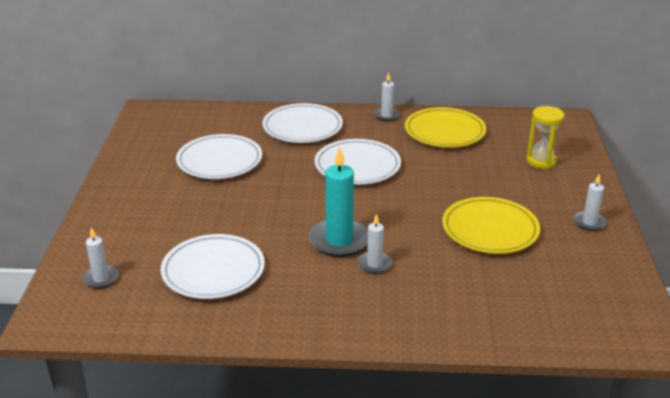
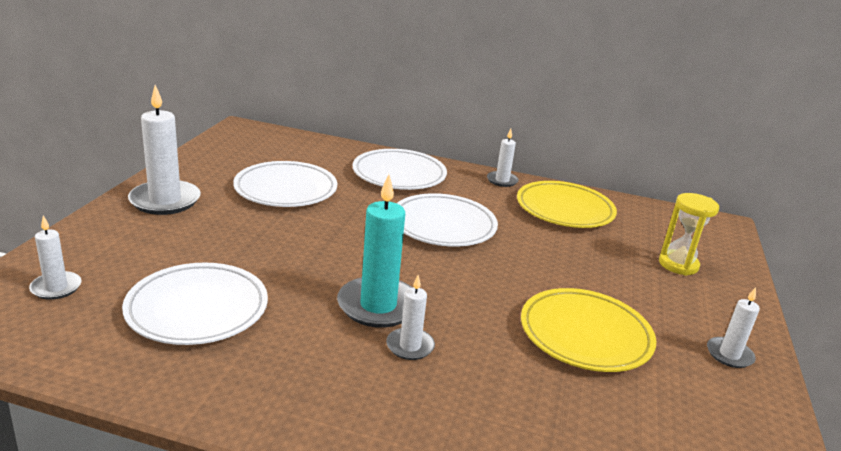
camera: 10 degrees right, 5 degrees down
(130, 192) = (165, 200): none -> white candle

